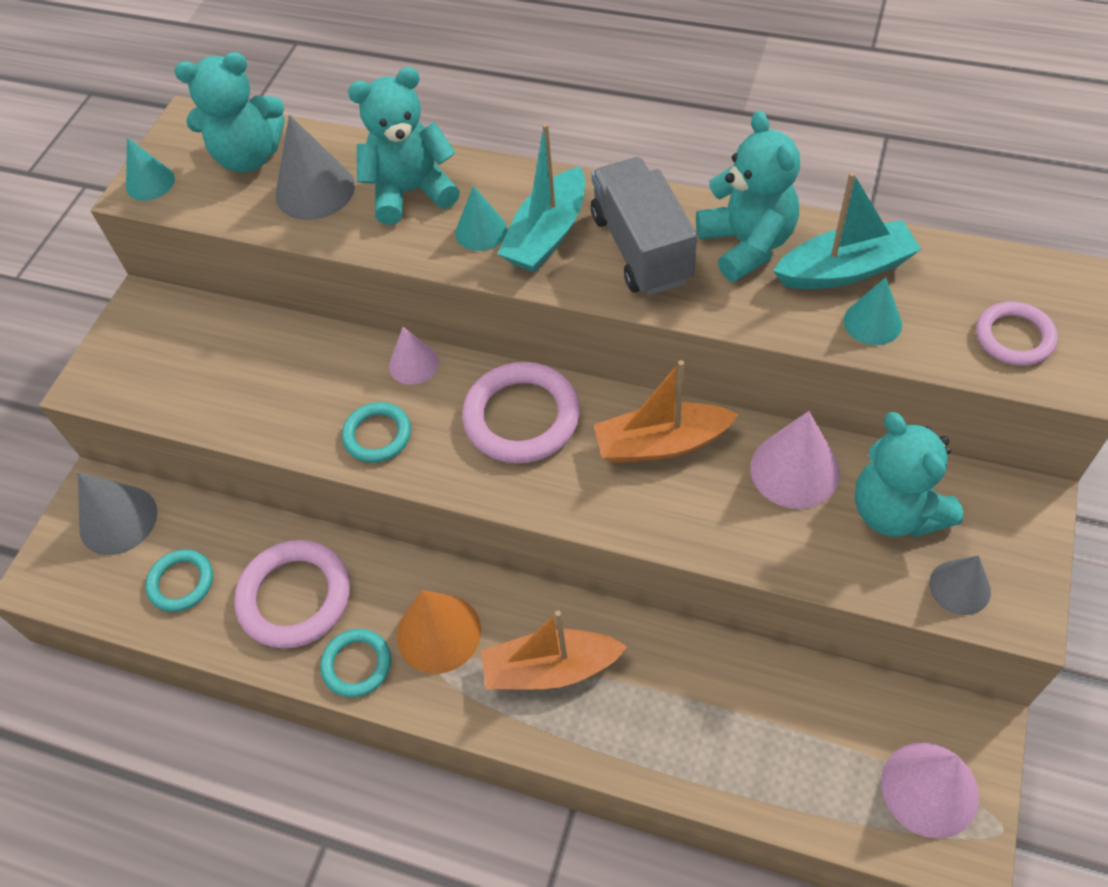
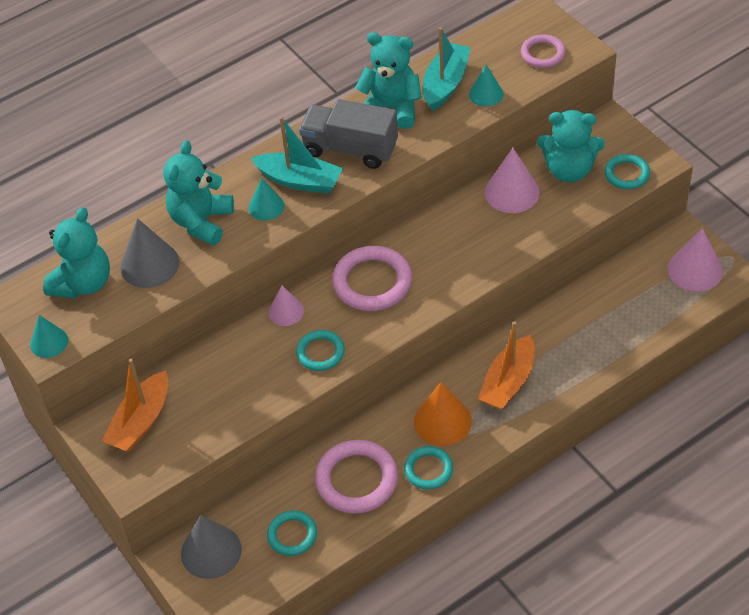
camera: 55 degrees left, 5 degrees down
(547, 234) = (299, 180): turquoise boat -> turquoise boat turned 45 degrees counterclockwise
(661, 443) = (446, 234): orange boat -> orange boat (141, 421)
(959, 587) = (627, 174): grey cone -> turquoise ring

